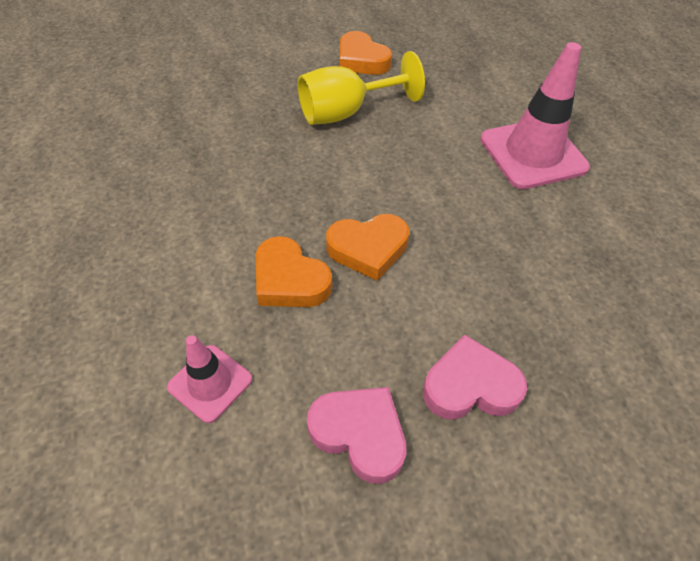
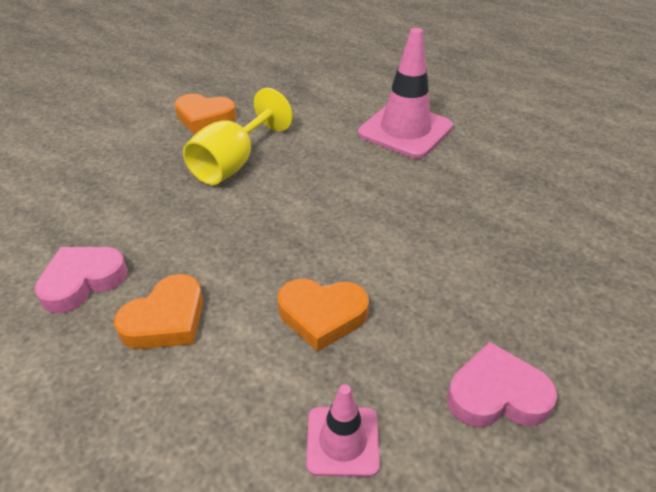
camera: 35 degrees left, 10 degrees down
(368, 249) = (359, 256): orange heart -> orange heart (166, 319)
(470, 386) = (529, 309): pink heart -> pink heart (83, 281)

